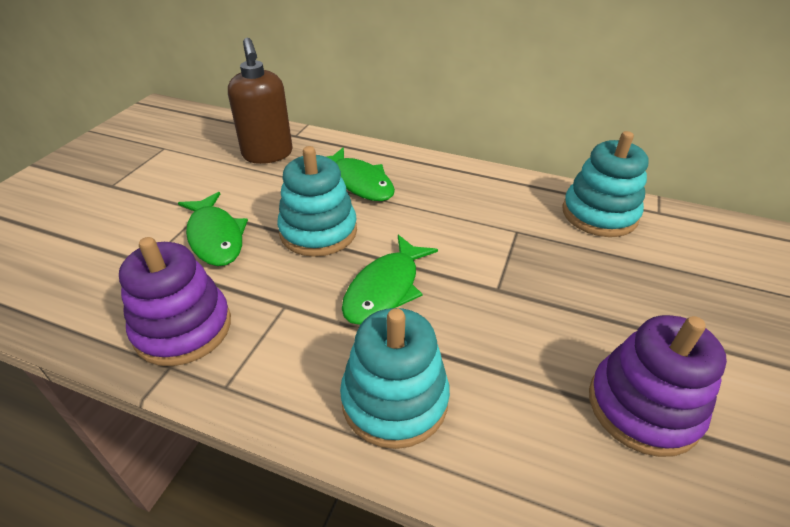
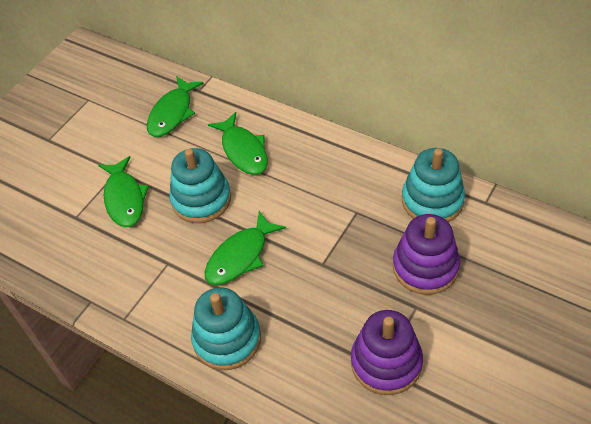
camera: 15 degrees right, 10 degrees up
(183, 328) = (99, 274): purple stacking toy -> purple stacking toy (425, 267)
(268, 154) = (172, 113): brown soap dispenser -> green fish

